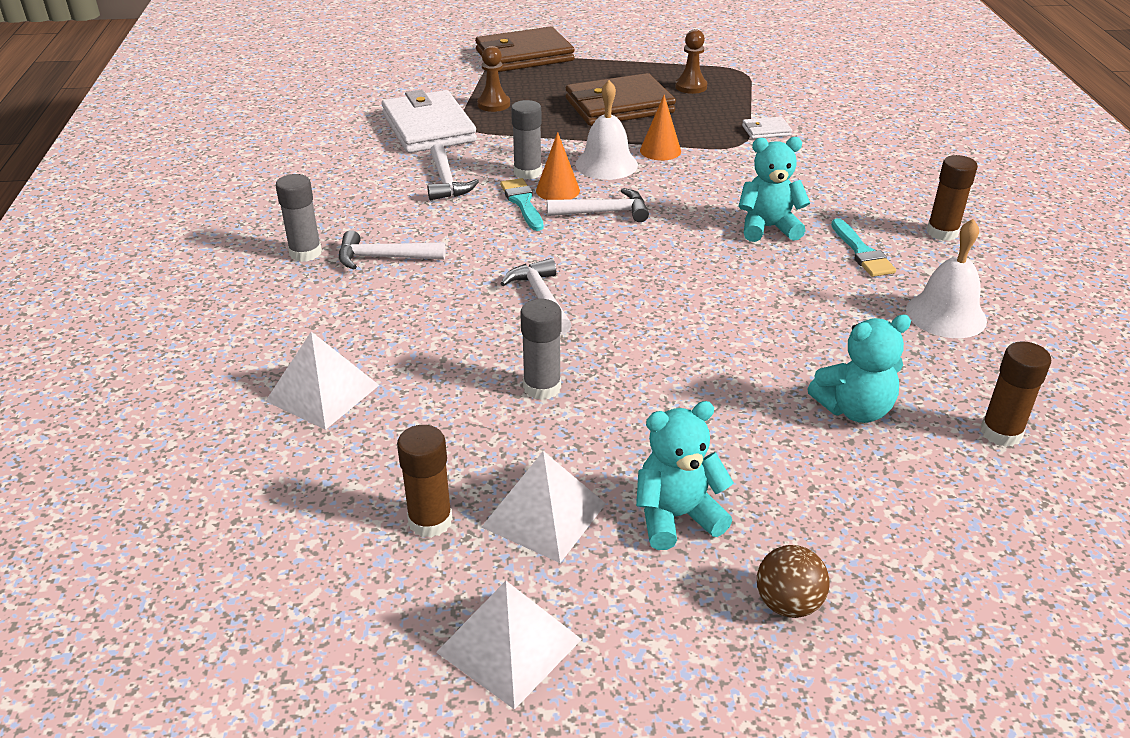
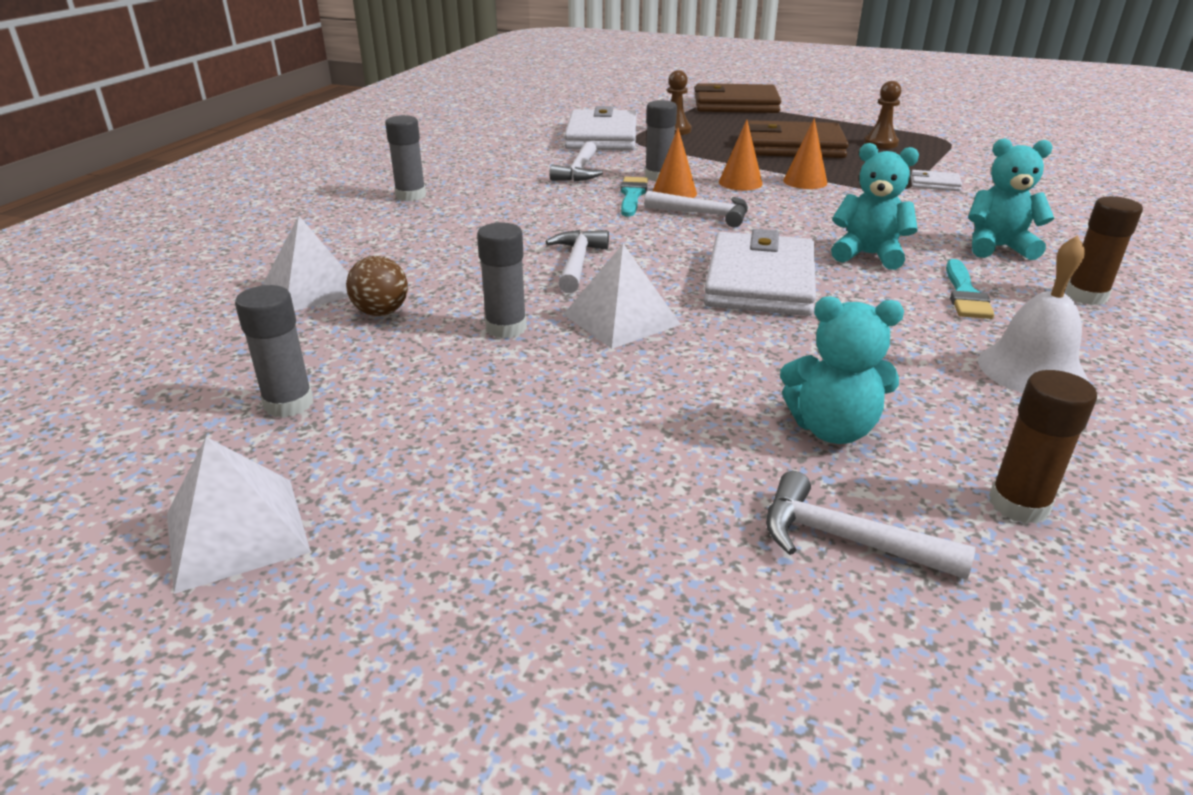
camera: 25 degrees right, 5 degrees down
(384, 258) = (469, 210): white hammer -> white hammer (846, 539)
(430, 521) = (289, 404): brown glue stick -> grey glue stick
(544, 515) = (396, 430): white pyramid -> white pyramid (621, 319)
(606, 164) = (740, 182): white bell -> orange cone
(676, 517) = (527, 471): turquoise teddy bear -> turquoise teddy bear (997, 247)
(706, 279) = (760, 281): none -> white wallet
(788, 604) = (569, 598): brown ball -> brown ball (381, 312)

